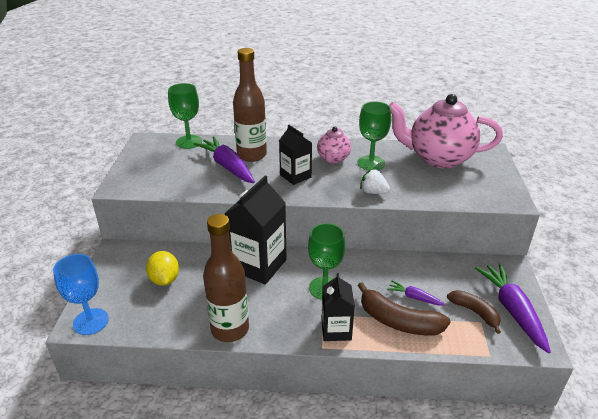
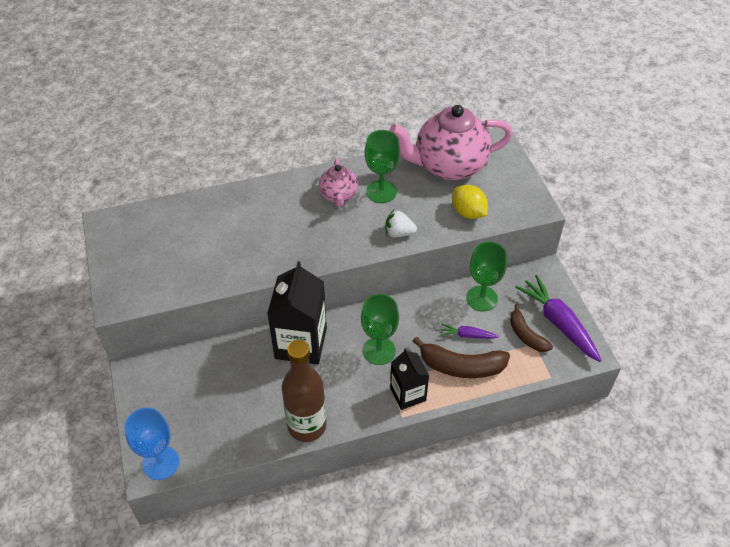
camera: 20 degrees left, 15 degrees up
(164, 279) = (211, 390): yellow lemon -> yellow lemon (468, 212)
(189, 142) = (161, 212): green goblet -> green goblet (481, 298)
(227, 166) = (226, 238): purple carrot -> none
(252, 155) = (246, 214): brown bottle -> none
(295, 176) = (308, 232): black carton -> none
(475, 312) = (526, 335): brown banana -> brown banana turned 150 degrees counterclockwise

